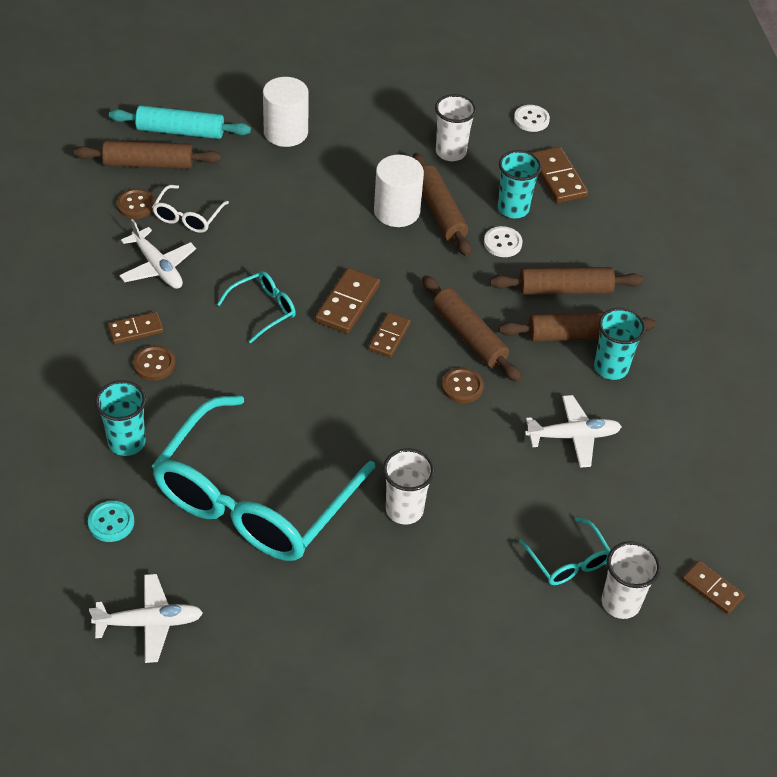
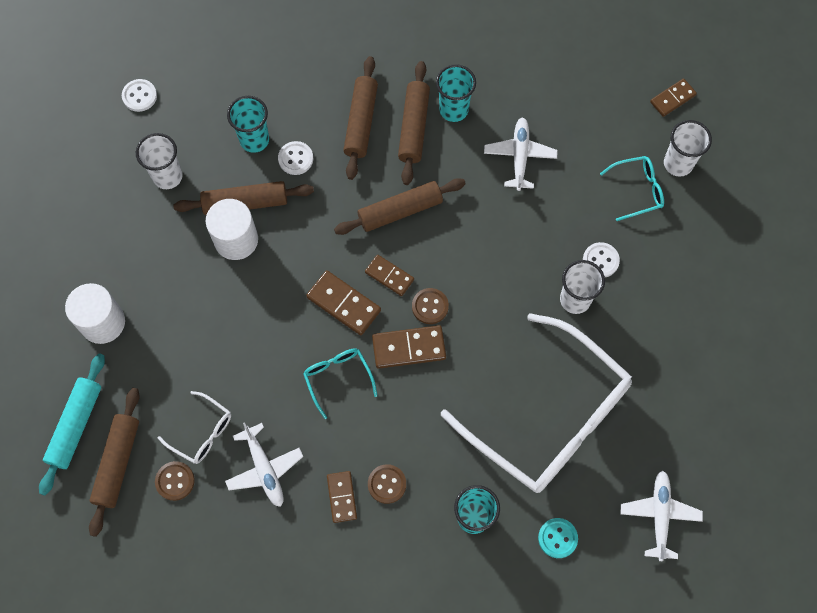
camera: 75 degrees left, 20 degrees up
(157, 267) = (264, 468): white plane -> white plane turned 90 degrees clockwise
(254, 498) = (548, 416): turquoise glasses -> white glasses
(462, 387) = (455, 228): brown button -> brown button (430, 306)
(462, 531) = (600, 260): none -> white button
(557, 178) = (223, 93): brown domino -> brown domino (409, 348)

